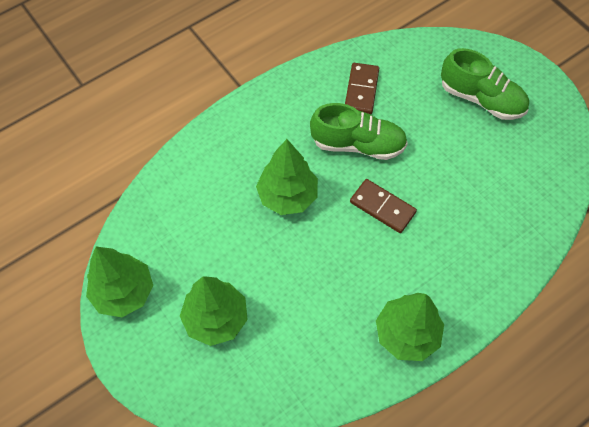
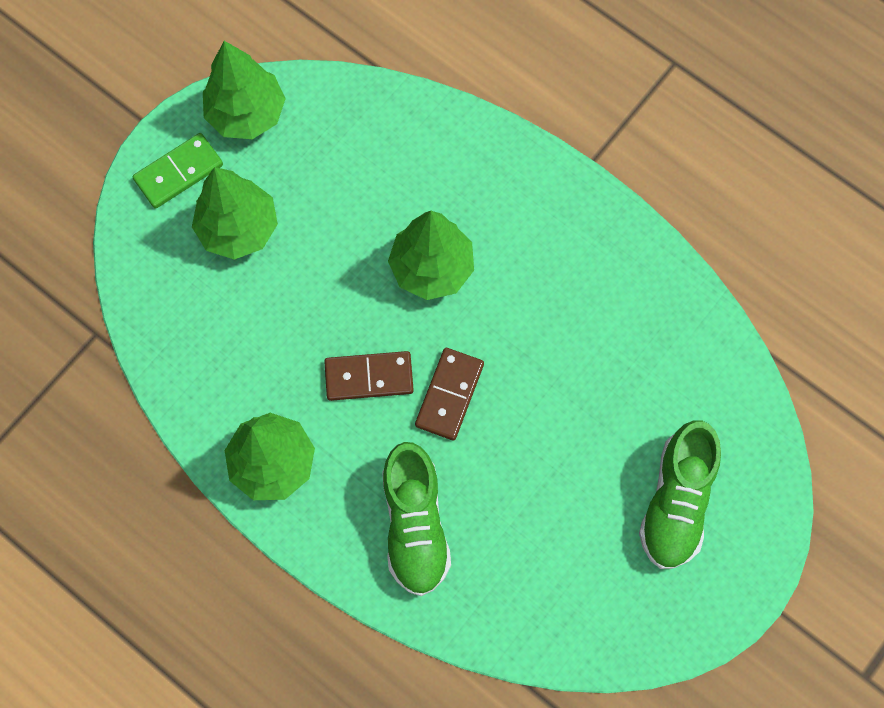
camera: 75 degrees right, 10 degrees up
(154, 354) = (179, 172): none -> green domino
(358, 144) = (541, 340): green shoe -> green shoe (415, 525)
(361, 90) = (636, 325): brown domino -> brown domino (369, 377)

